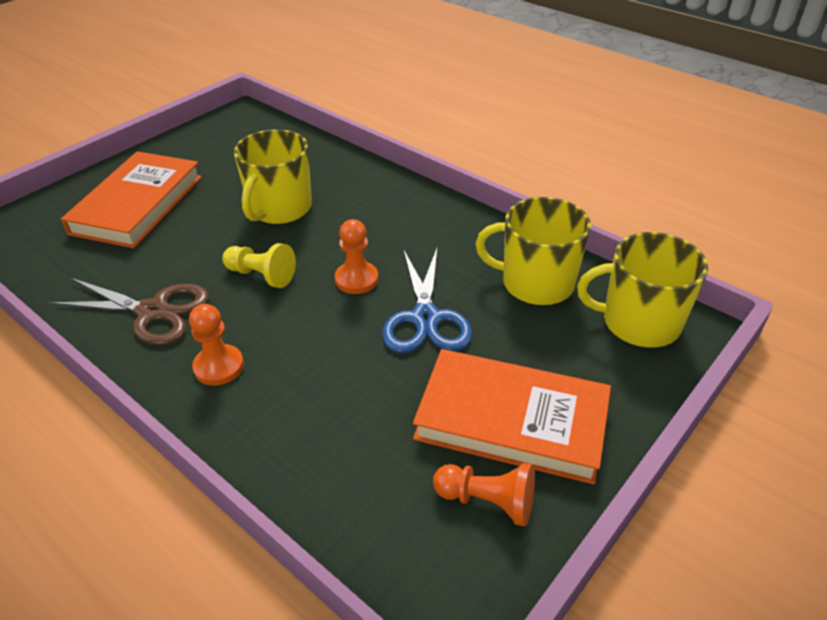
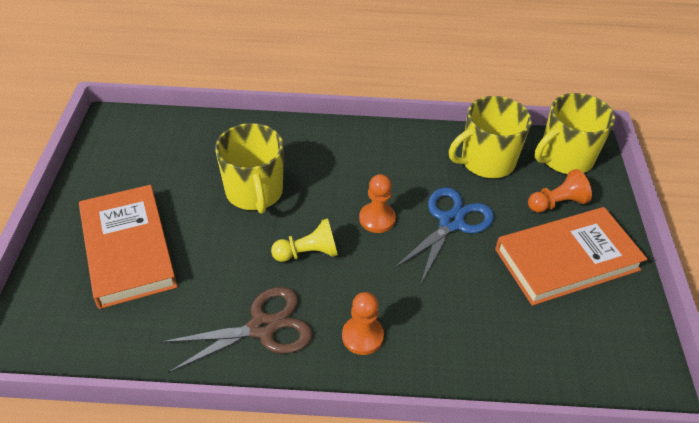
camera: 40 degrees left, 5 degrees up
(425, 318) = (451, 222): blue scissors -> blue scissors turned 105 degrees counterclockwise
(487, 501) = (605, 315): orange pawn -> orange pawn (556, 203)

